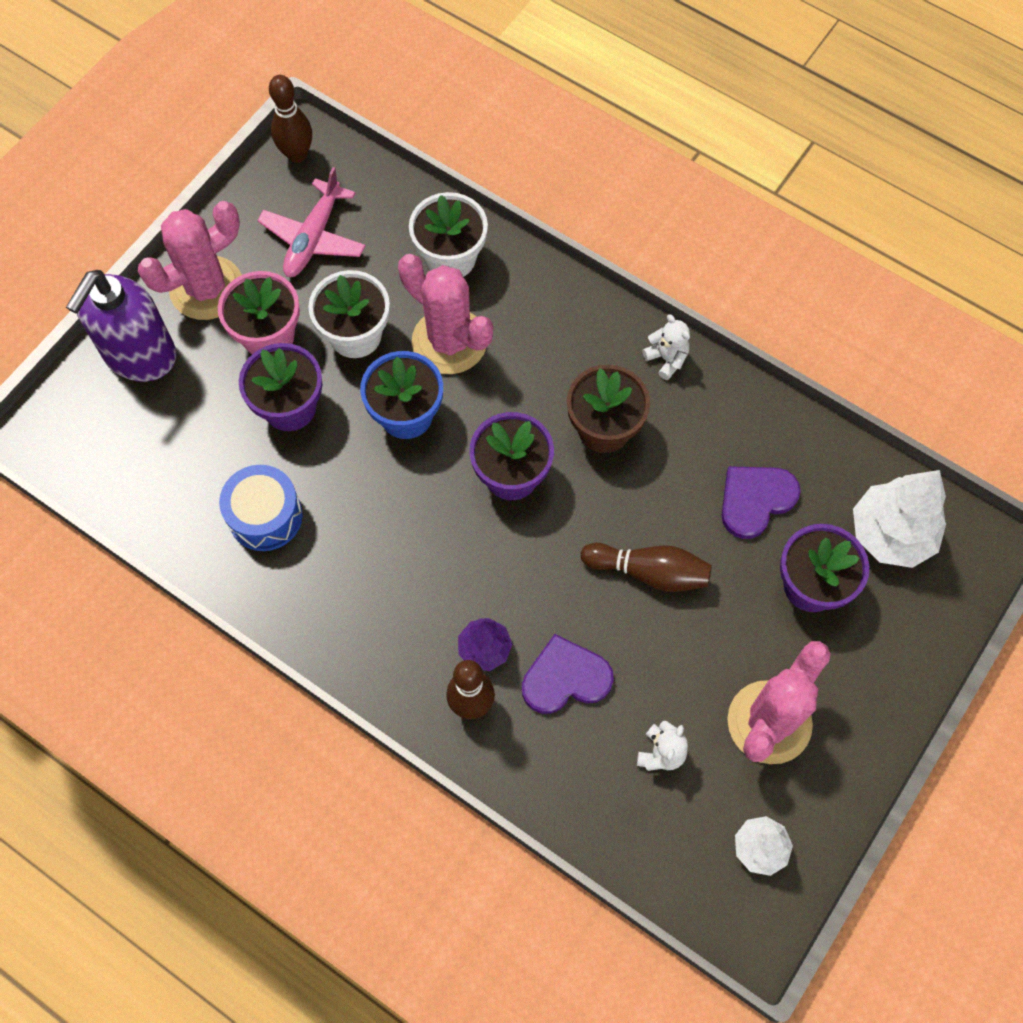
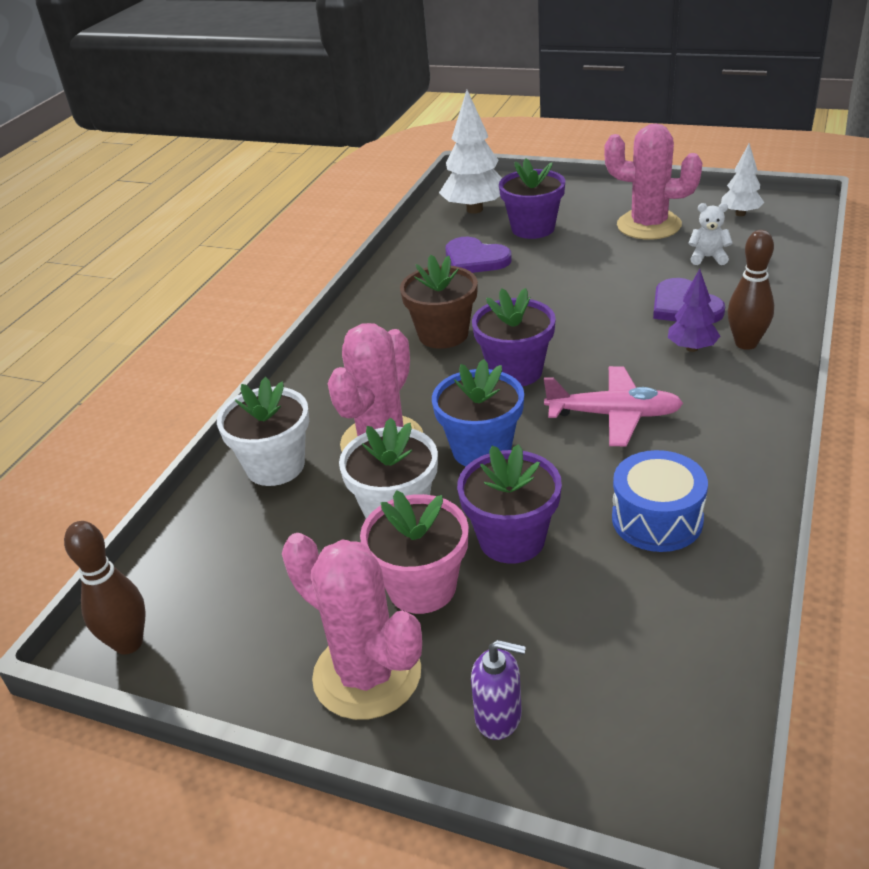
camera: 100 degrees left, 30 degrees down
(140, 355) = (499, 717): purple soap dispenser -> purple soap dispenser, size x0.48
(313, 238) = (265, 587): pink plane -> pink plane (614, 415)
(649, 572) = (565, 289): brown bowling pin -> none
(666, 359) = (360, 318): white teddy bear -> none

